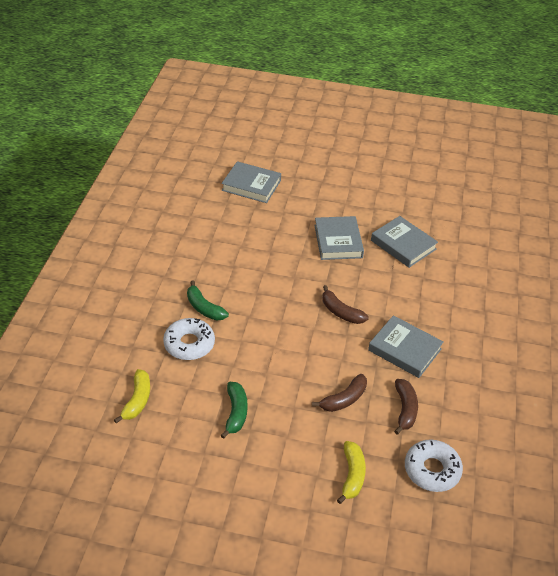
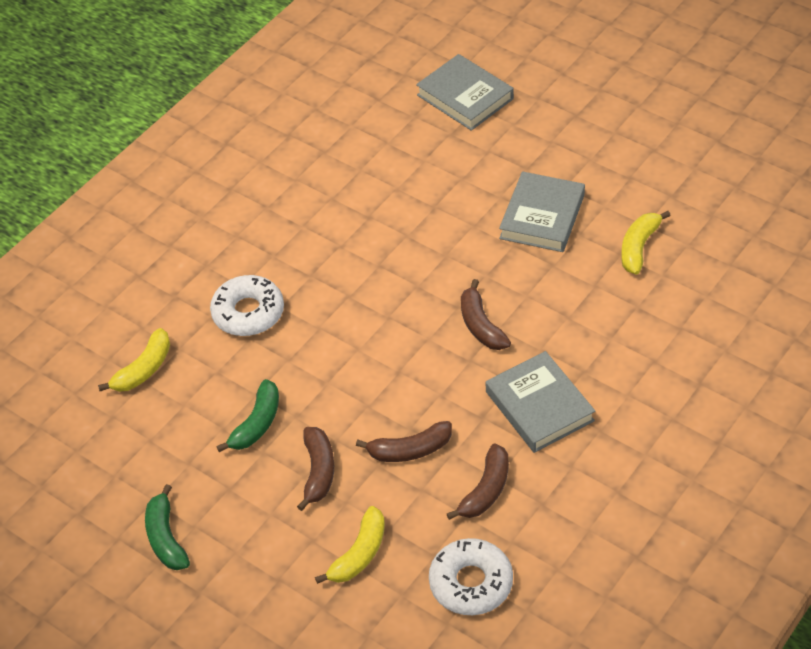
camera: 30 degrees right, 5 degrees up
(204, 308) = (295, 267): green banana -> green banana (166, 538)
(294, 431) = (318, 472): none -> brown banana
(403, 245) = (639, 247): grey book -> yellow banana

